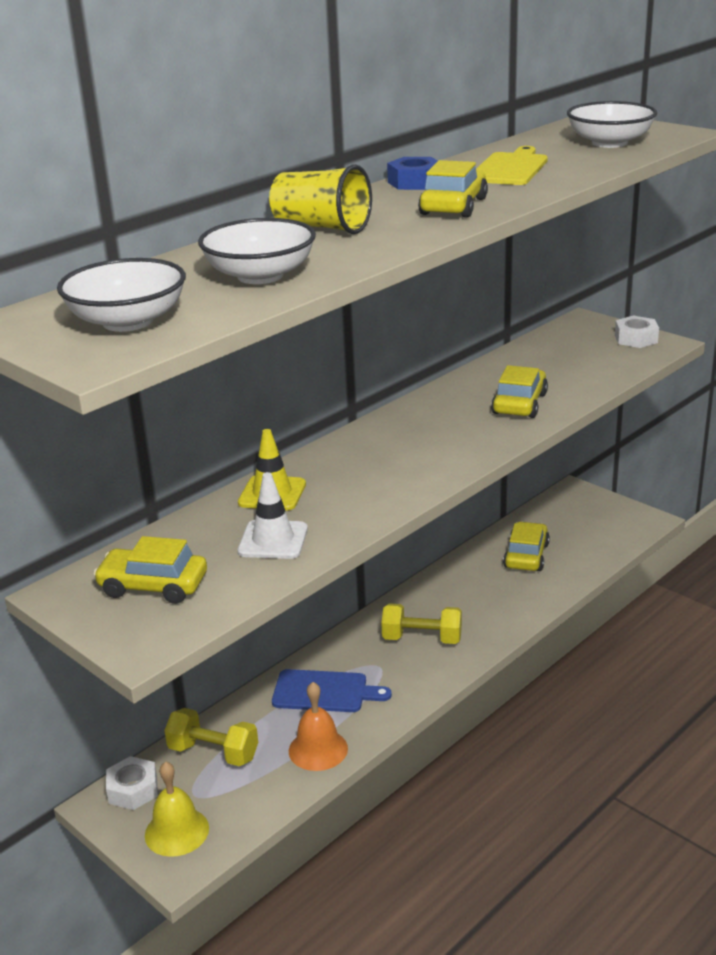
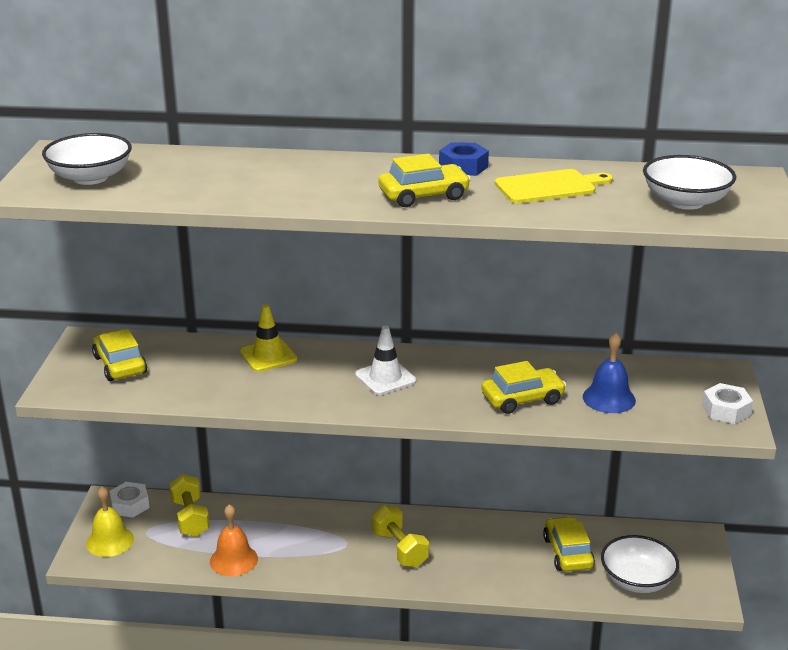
camera: 50 degrees right, 0 degrees up
(260, 276) = (205, 184): white bowl -> white bowl (637, 580)
(273, 540) = (211, 381): white traffic cone -> white traffic cone (385, 378)
(322, 227) = (320, 171): yellow cup -> none
(324, 692) = (294, 533): blue cutting board -> none
(526, 556) = (567, 553): yellow car -> yellow car turned 75 degrees counterclockwise
(564, 371) = (609, 398): none -> blue bell

